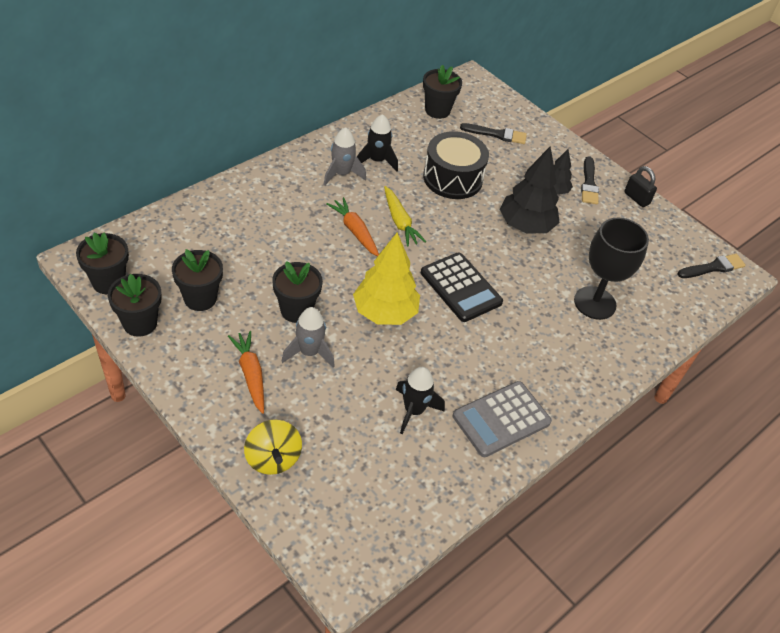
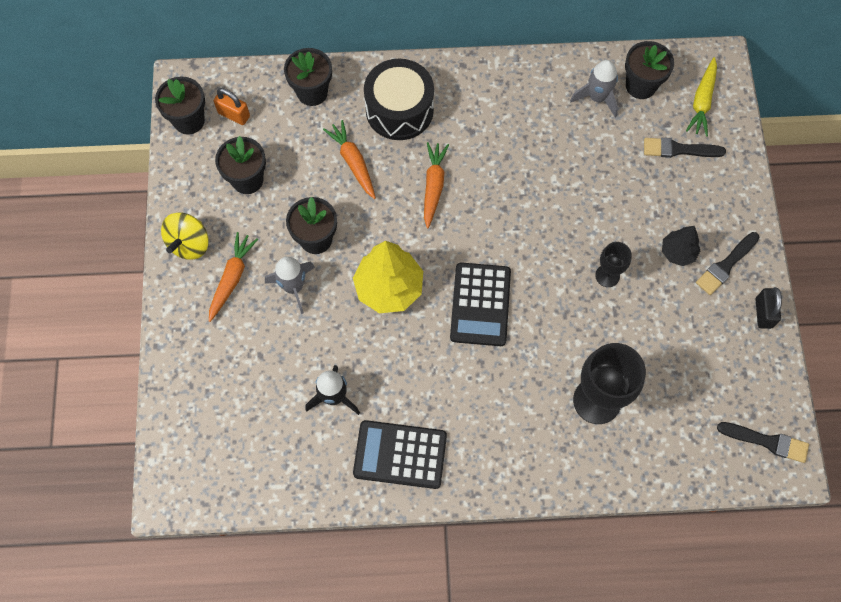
camera: 45 degrees right, 20 degrees up
(140, 323) = (184, 176): black flower pot -> black flower pot (312, 92)
(147, 260) = (234, 115): none -> orange padlock
(273, 459) = (191, 365): yellow spinning top -> yellow spinning top (189, 244)
(278, 245) = (353, 162): none -> orange carrot
(341, 174) = (474, 114): grey rocket -> grey rocket (597, 98)
(377, 161) = (522, 116): black rocket -> none
(400, 221) = (485, 199): yellow carrot -> yellow carrot (702, 101)
(452, 178) = (582, 178): black drum -> black drum (399, 110)
(496, 134) = (679, 149): black brush -> black brush turned 135 degrees clockwise
(501, 419) = (400, 455): grey calculator -> black calculator
(525, 226) = (607, 275): black tree -> black goblet

